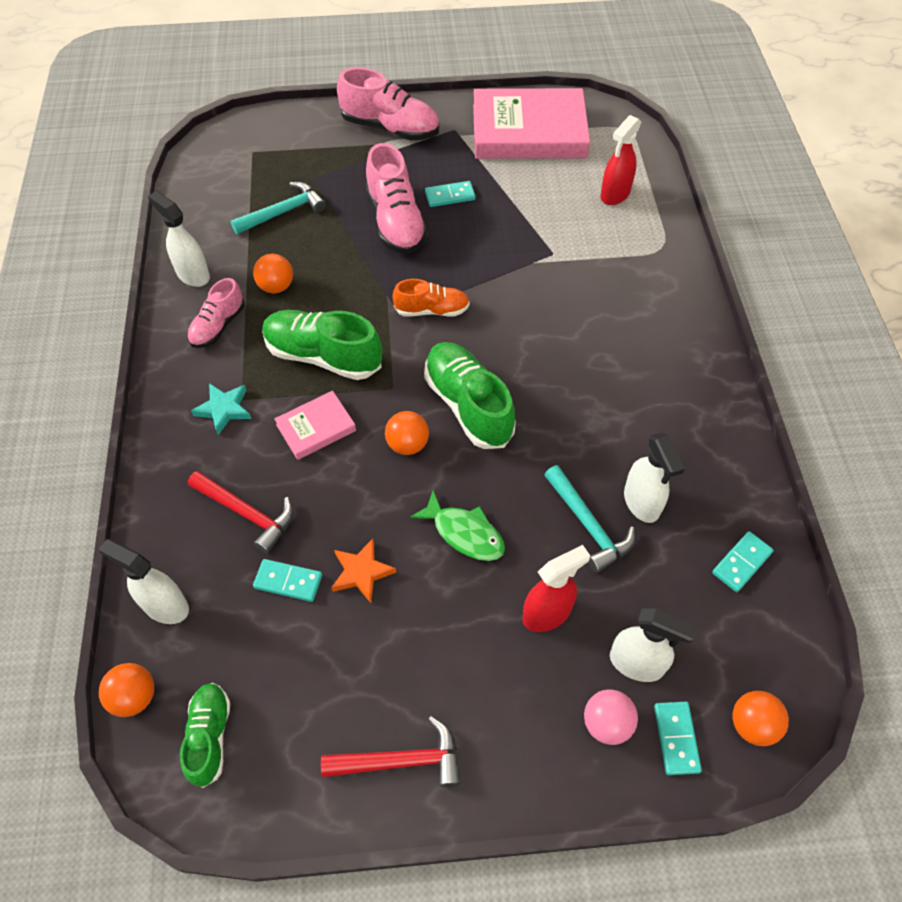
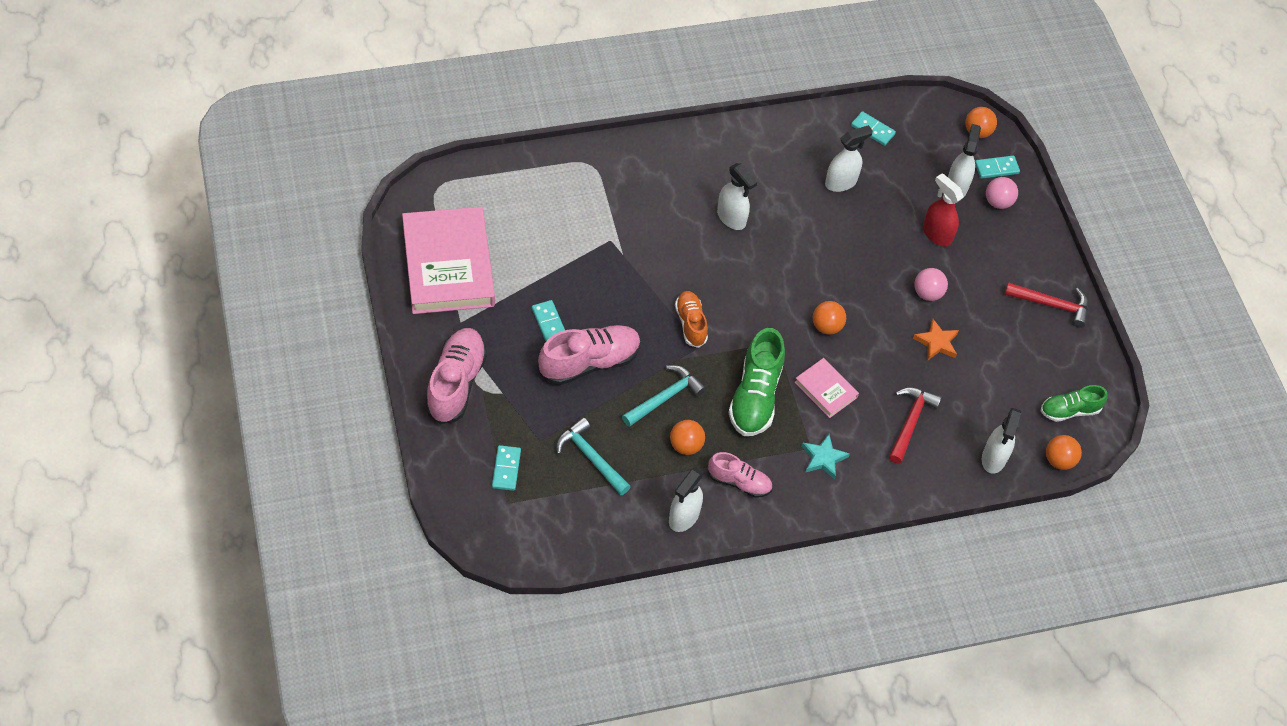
camera: 105 degrees left, 0 degrees up
(288, 581) = (955, 386): turquoise domino -> turquoise domino (506, 469)
(401, 761) = (1051, 305): red hammer -> red hammer turned 120 degrees clockwise
(444, 578) = (927, 293): none -> pink ball
(464, 533) = (891, 284): green fish -> none
(468, 405) = (782, 290): green shoe -> none
(582, 369) = (731, 218): none -> white spray bottle
(588, 525) = (866, 213): turquoise hammer -> turquoise hammer (665, 397)
(615, 194) = (529, 197): red spray bottle -> none

